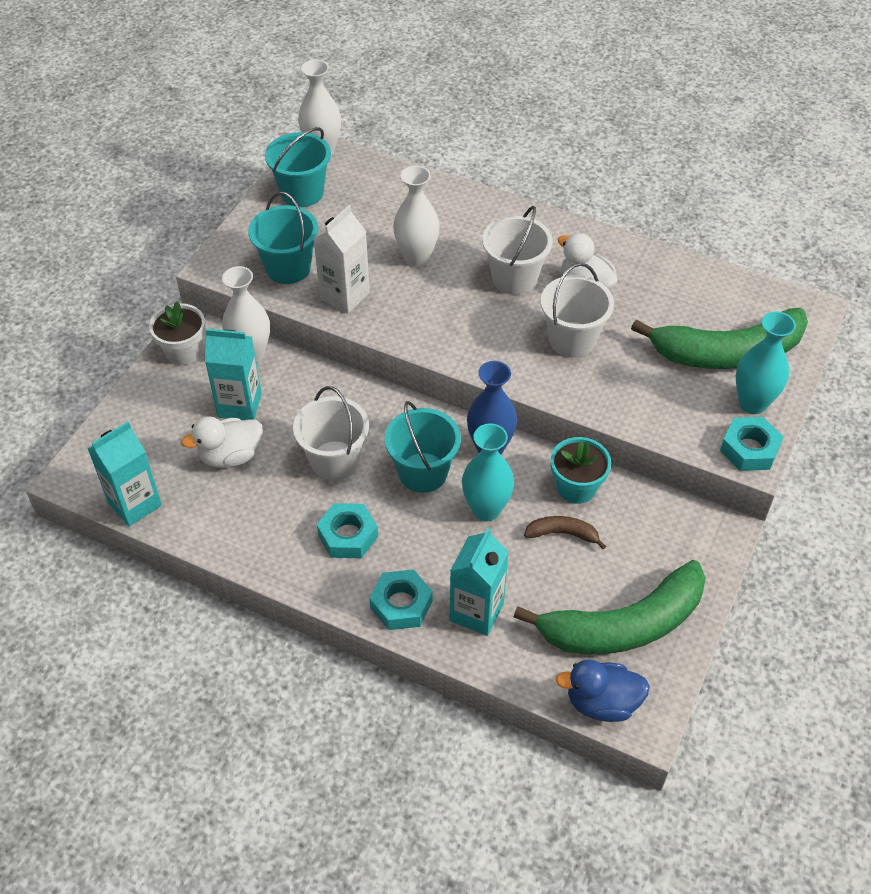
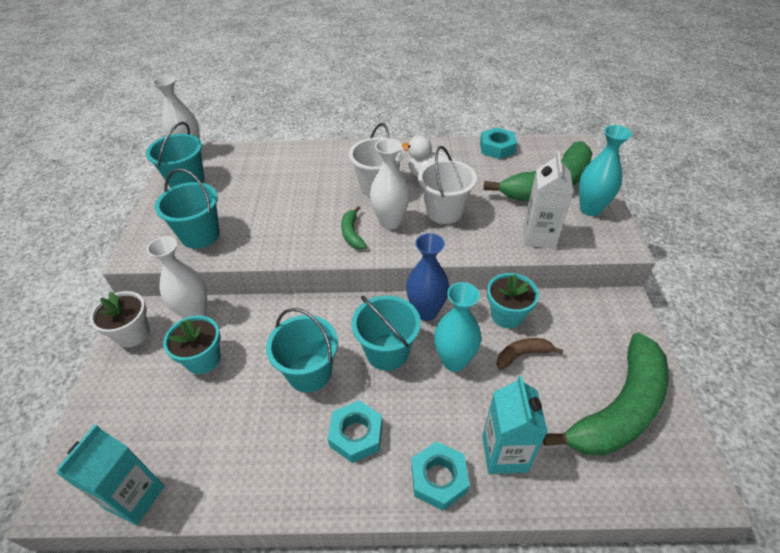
camera: 25 degrees left, 5 degrees down
(230, 456) = (214, 407): white duck -> none
(240, 405) = (203, 359): turquoise carton -> turquoise flower pot
(334, 460) = (309, 372): white bucket -> turquoise bucket
(344, 296) = (257, 240): white carton -> white carton (539, 237)
(416, 258) = (299, 196): white vase -> white vase (390, 222)
(450, 327) = (352, 233): none -> green banana
(602, 703) = (657, 487): blue duck -> none
(749, 449) = (614, 238): turquoise nut -> turquoise nut (497, 148)

